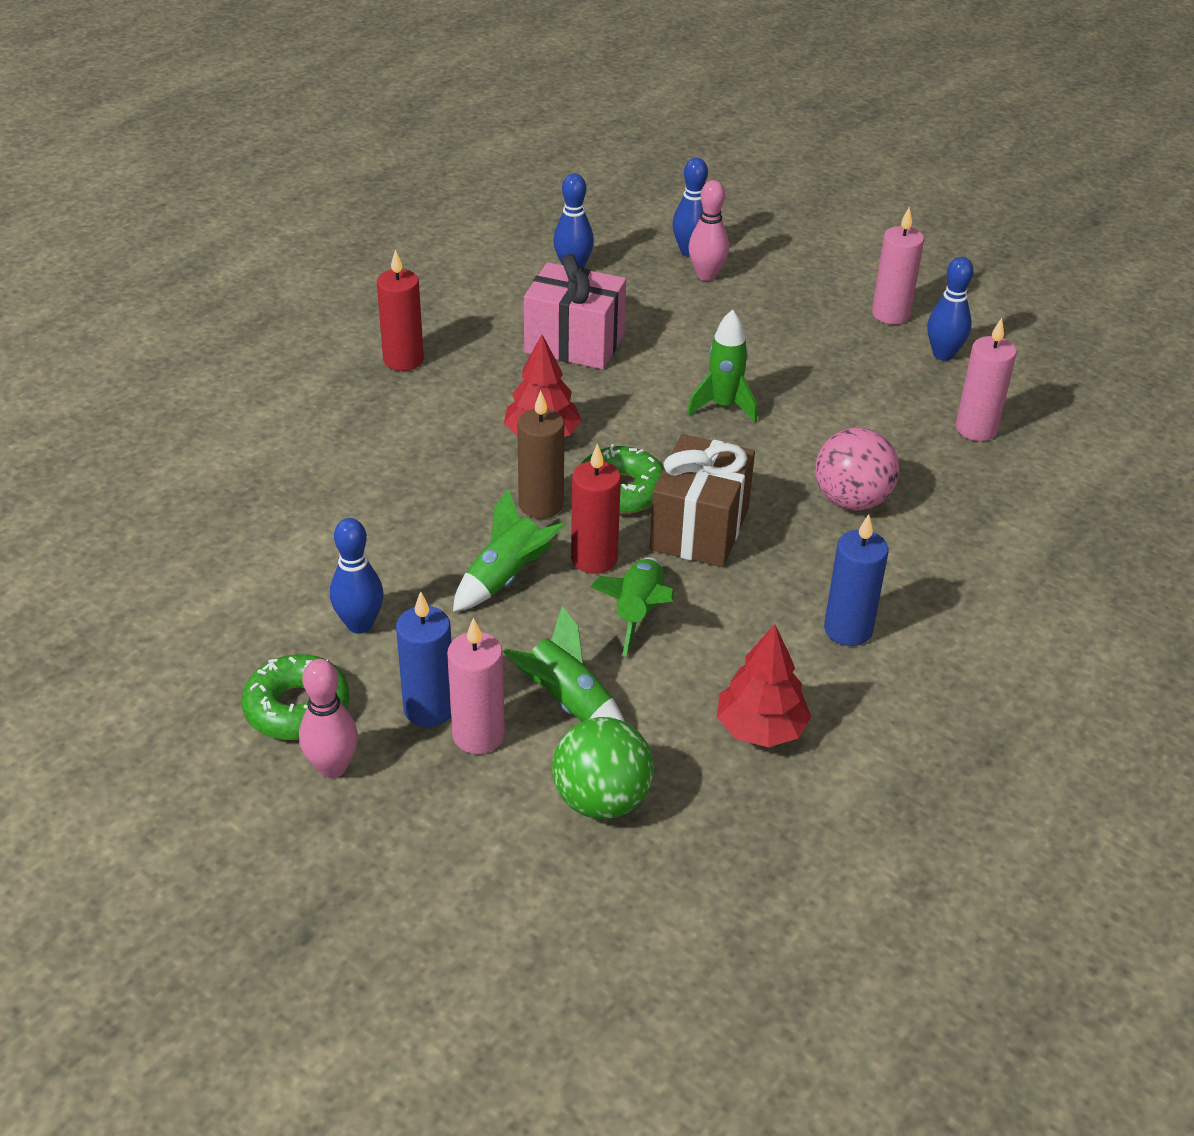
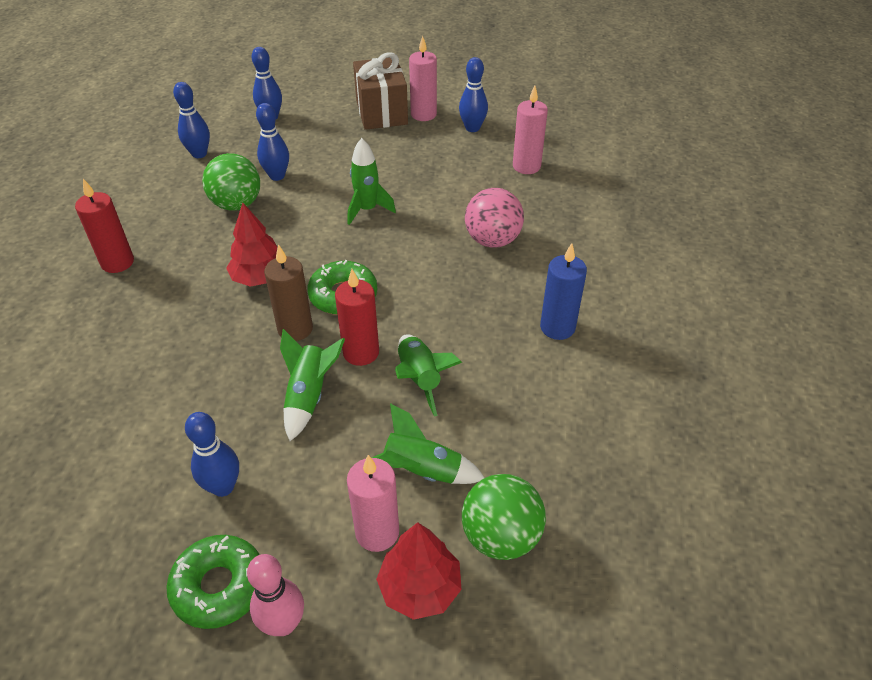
camera: 30 degrees left, 5 degrees up
(429, 709) = (325, 530): blue candle -> none
(574, 343) = (237, 204): pink gift -> green ball
(645, 327) = (277, 176): none -> blue bowling pin
(699, 529) = (415, 300): brown gift -> brown gift (381, 112)
(706, 275) = (292, 128): pink bowling pin -> none
(760, 729) = (560, 424): red tree -> red tree (420, 587)

